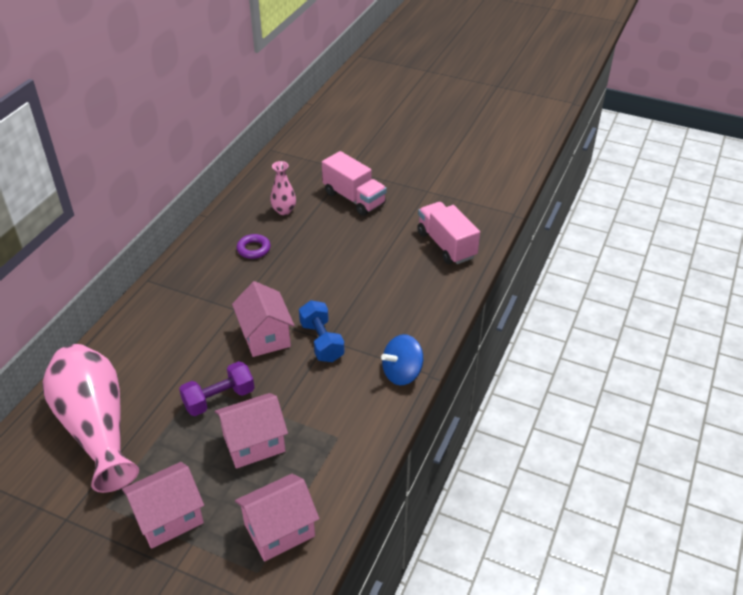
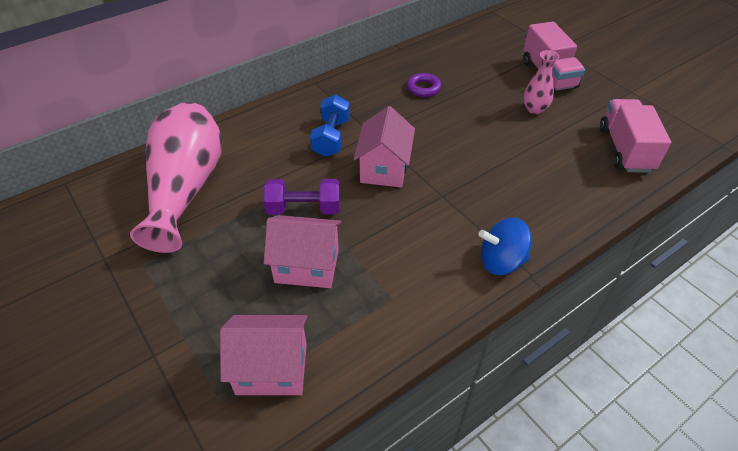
camera: 30 degrees right, 5 degrees up
(169, 518) = (183, 301): pink house -> none
(284, 210) = (472, 64): pink vase -> pink vase (534, 109)
(322, 341) = (435, 195): blue dumbbell -> blue dumbbell (331, 137)

